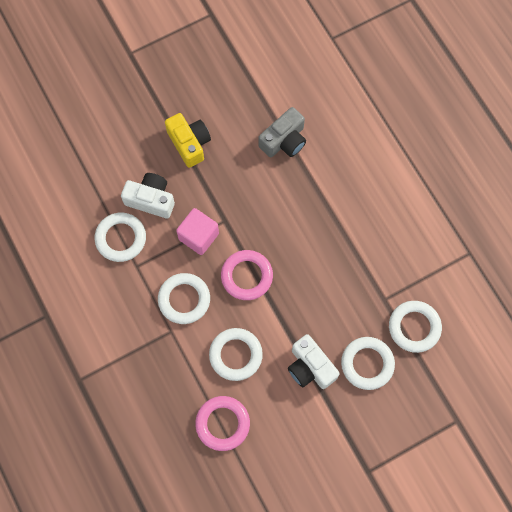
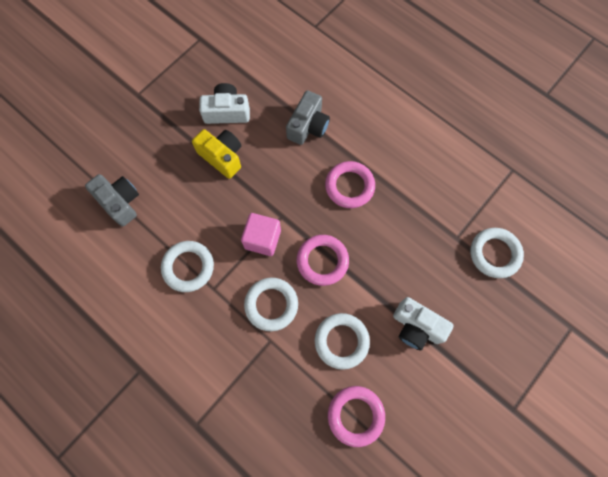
camera: 20 degrees left, 0 degrees up
(79, 155) = (120, 202): none -> grey camera
(151, 200) = (204, 220): white camera -> white camera (227, 112)
(301, 214) = (349, 186): none -> pink ring
(367, 364) = (467, 304): white ring -> none

